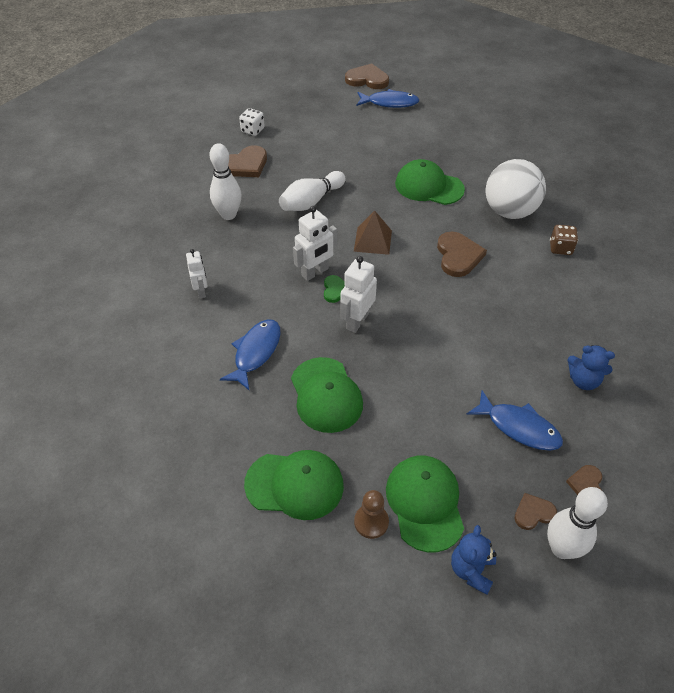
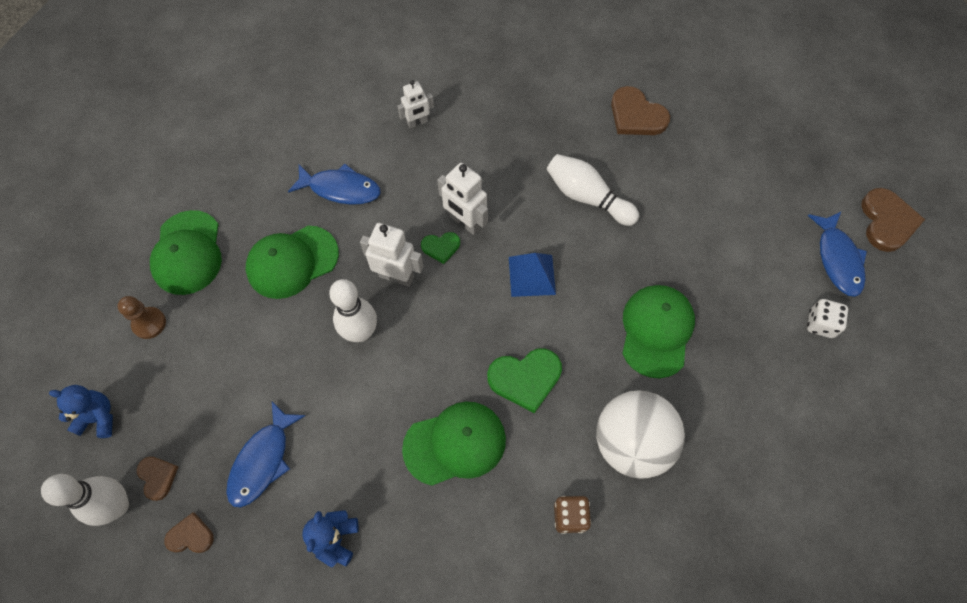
camera: 80 degrees right, 15 degrees up
(228, 215) = (541, 119): white bowling pin -> white bowling pin (360, 332)
(253, 130) = (708, 108): white dice -> white dice (820, 324)
(372, 240) = (532, 275): brown pyramid -> blue pyramid
(425, 503) = (169, 369): green cap -> green cap (455, 444)
(458, 256) = (525, 379): brown heart -> green heart

